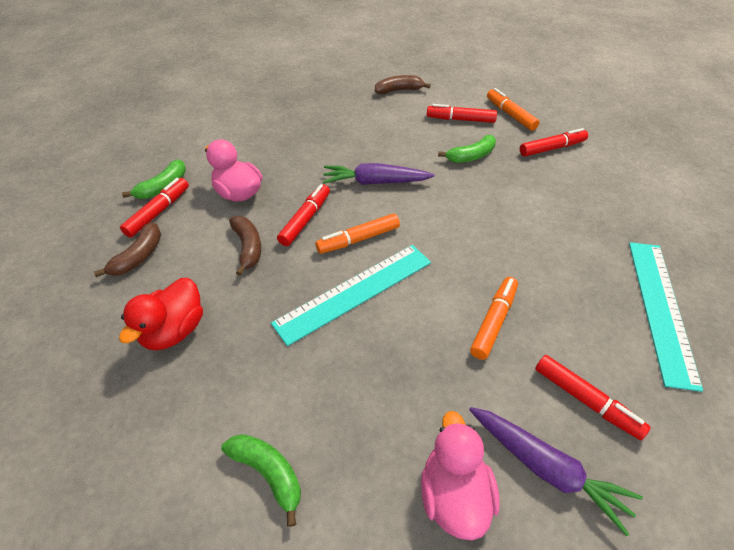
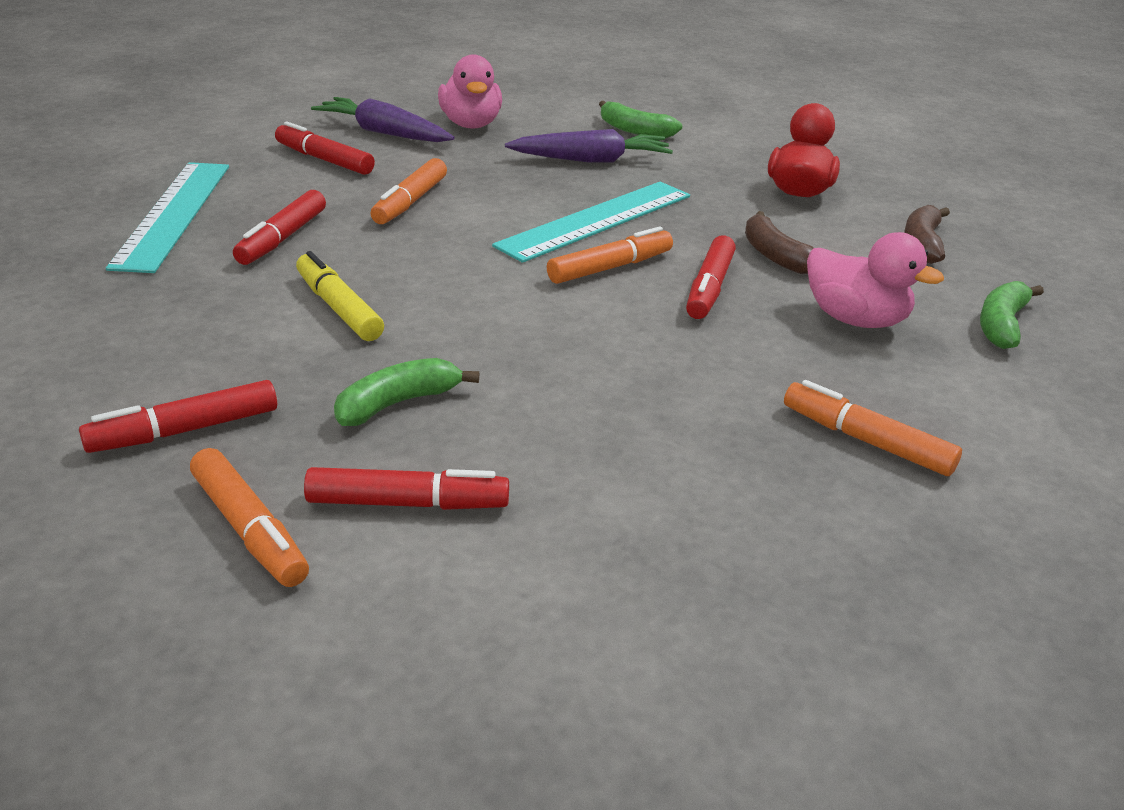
camera: 170 degrees right, 15 degrees down
(158, 212) = (961, 291): red marker -> red marker (282, 238)
(284, 133) = (866, 441): none -> orange marker
(375, 182) = (606, 345): purple carrot -> purple carrot (591, 160)
(399, 90) = (606, 611): brown banana -> none
(513, 211) = (338, 308): none -> yellow marker

